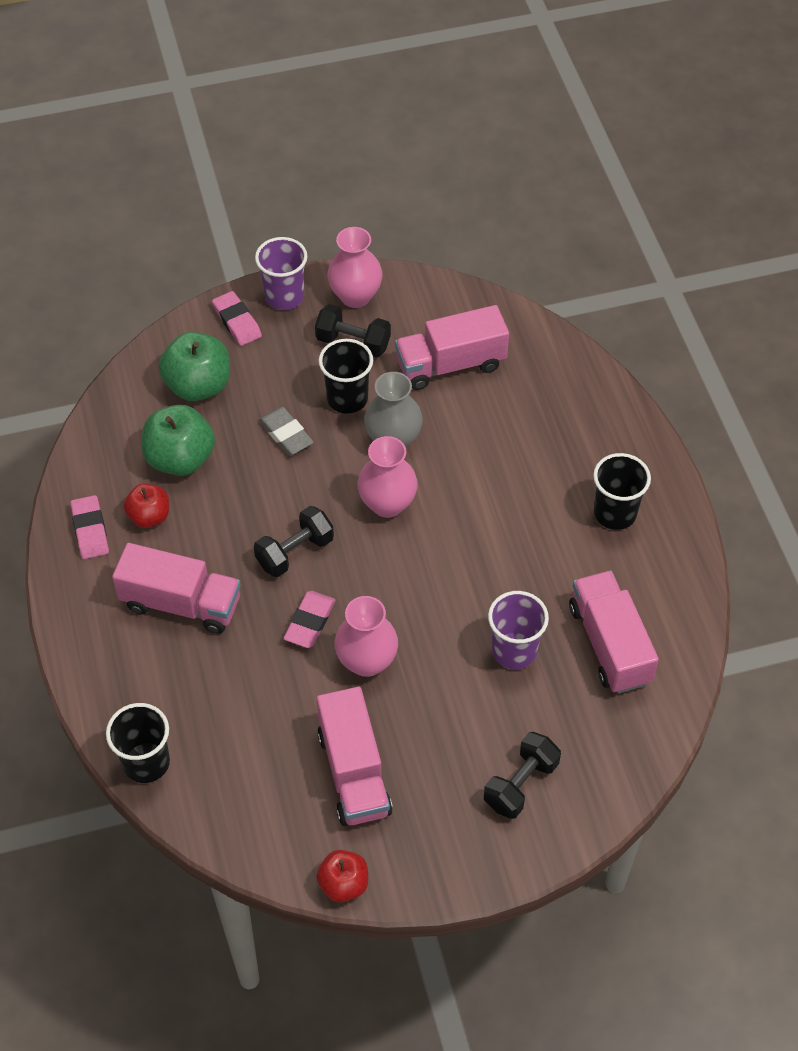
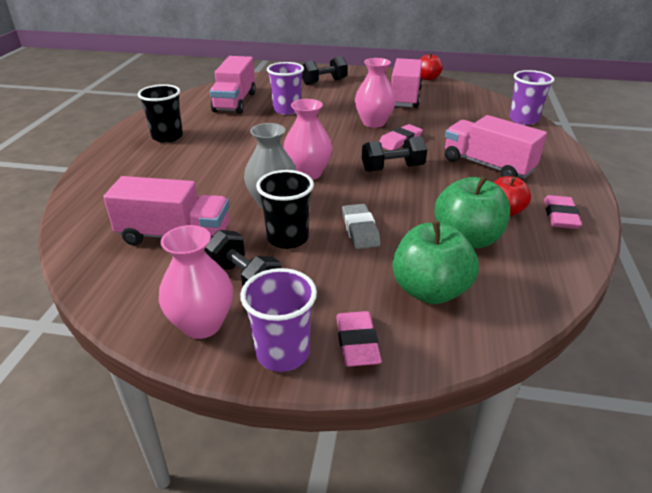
camera: 155 degrees left, 20 degrees down
(146, 762) = (523, 120): black cup -> purple cup

